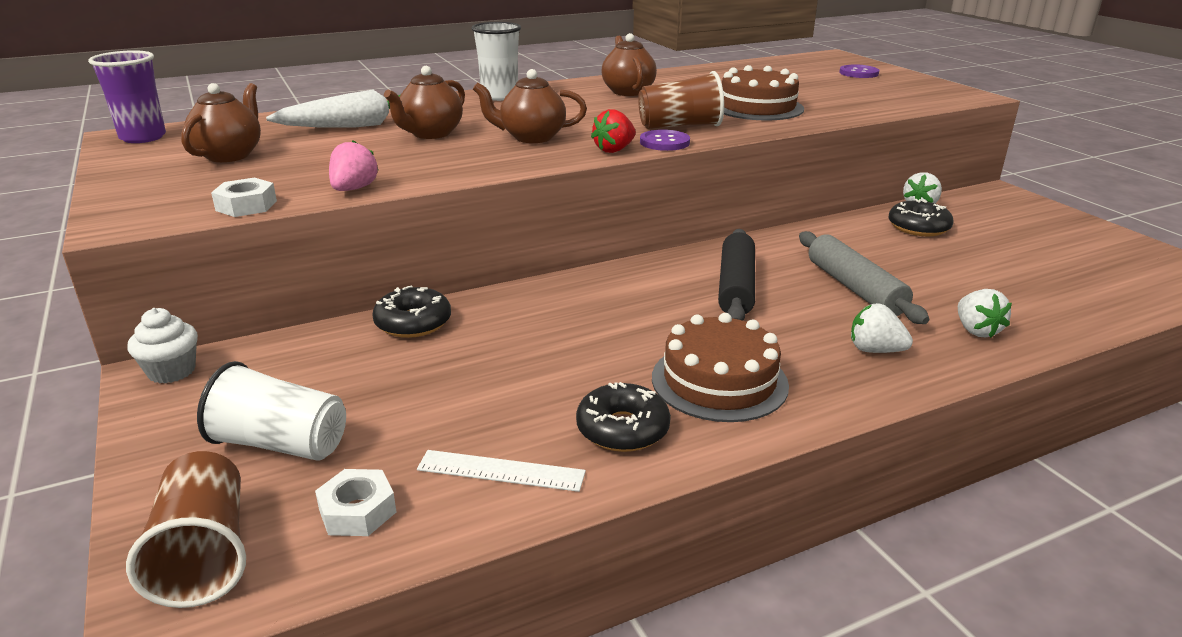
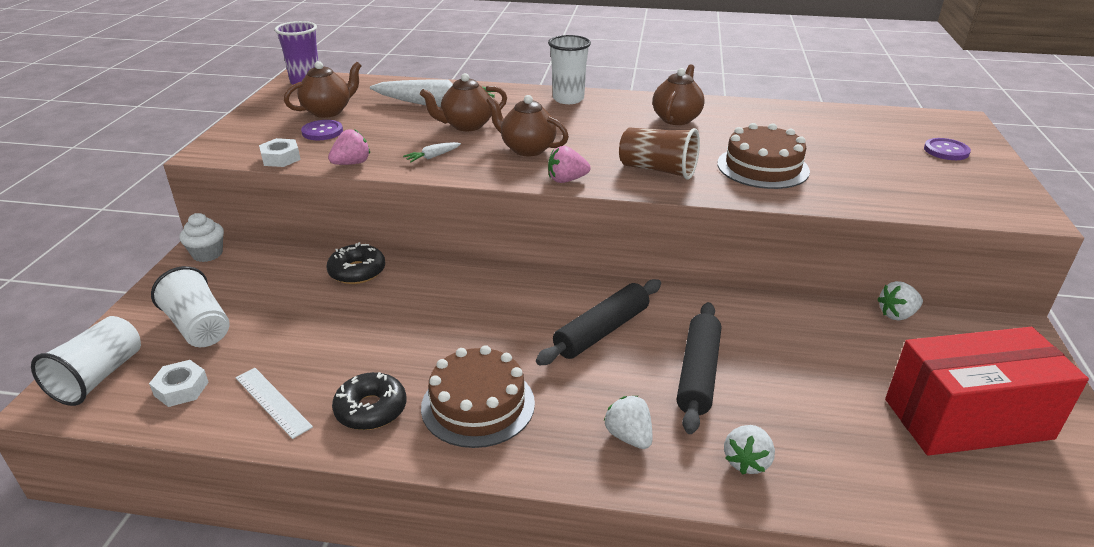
camera: 35 degrees right, 5 degrees up
(205, 554) = (99, 377): brown cup -> white cup
(441, 163) = (433, 157): none -> white carrot
(614, 150) = (566, 180): red strawberry -> pink strawberry
(664, 142) = (617, 184): purple button -> purple button (322, 132)
(854, 288) = (698, 374): grey rolling pin -> black rolling pin
(918, 227) = (857, 337): black donut -> none
(1052, 251) = (967, 419): none -> red box

